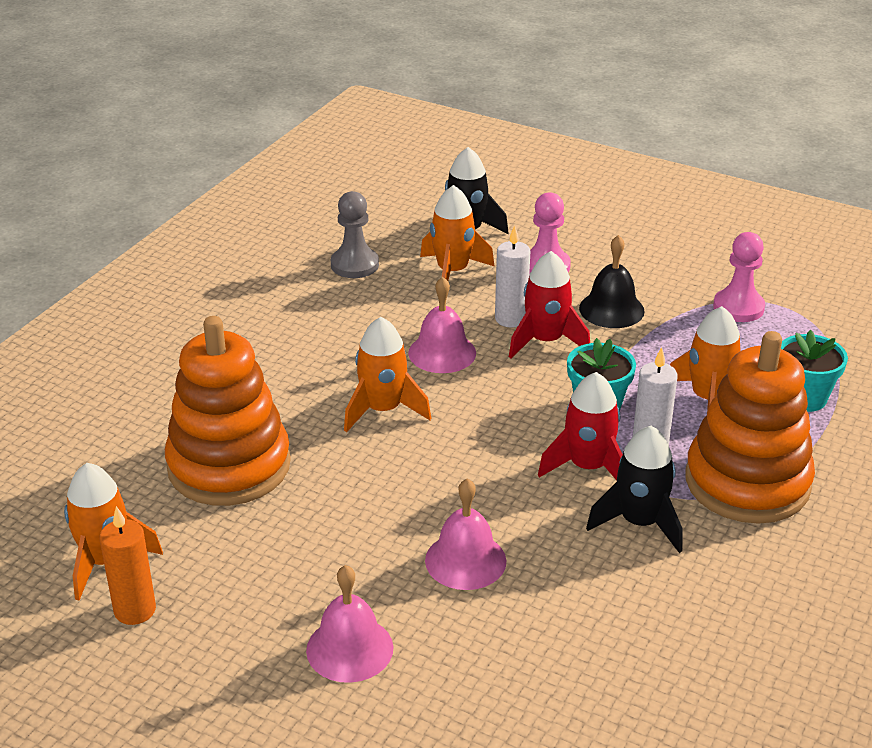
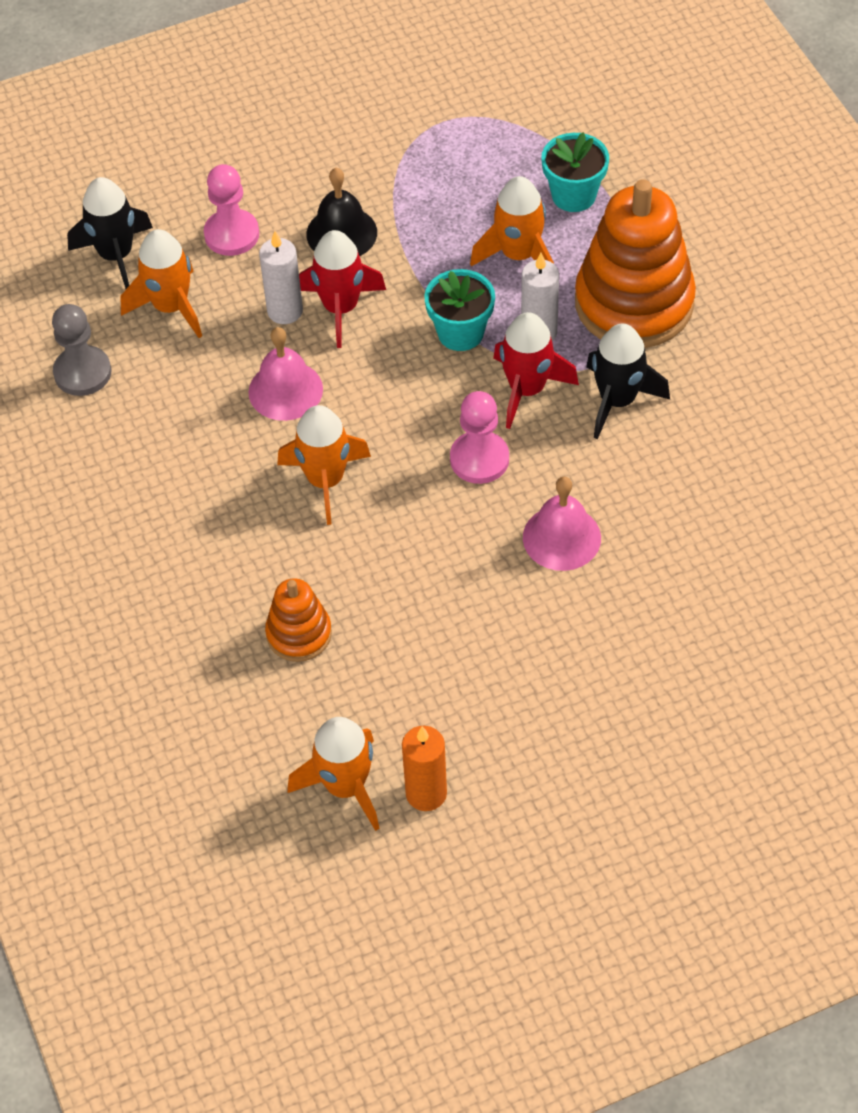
camera: 50 degrees left, 20 degrees up
(229, 466) = (299, 634): orange stacking toy -> orange stacking toy, size x0.50
(349, 648) = (592, 669): pink bell -> none
(738, 307) = (424, 148): pink pawn -> pink pawn (479, 459)

